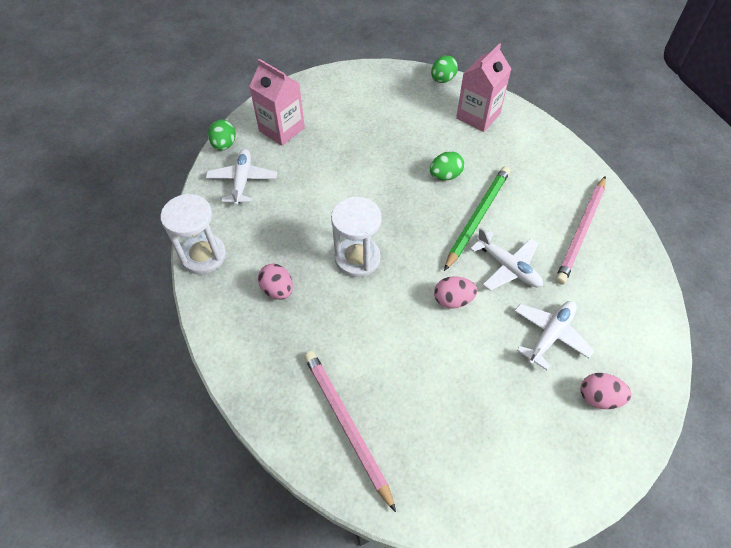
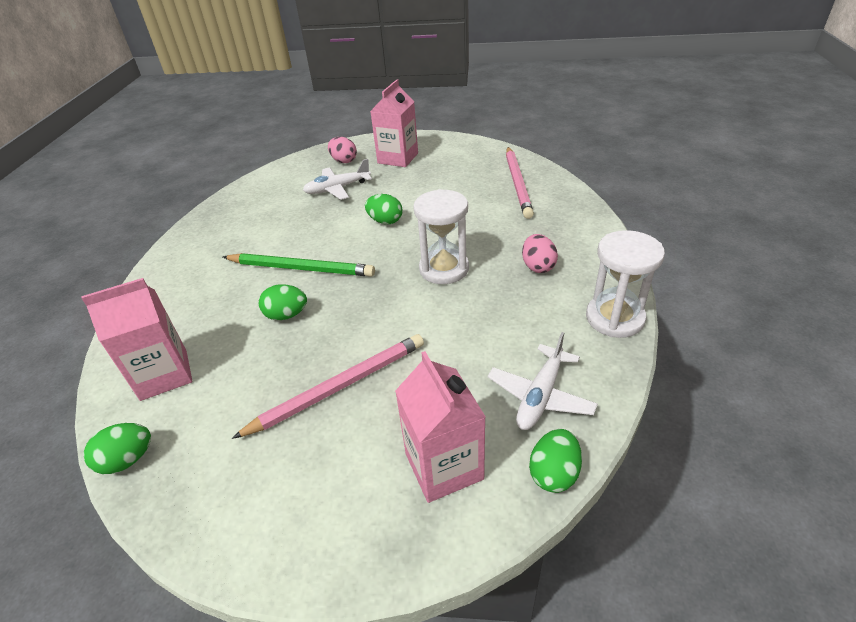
camera: 150 degrees left, 15 degrees down
(453, 300) = (385, 221): pink egg -> green egg
(477, 217) = (301, 268): green pencil -> green pencil turned 135 degrees counterclockwise
(508, 267) = (319, 228): white plane -> none
(534, 432) = (398, 158): none -> pink carton
(581, 231) = (231, 233): pink pencil -> pink pencil (339, 387)

